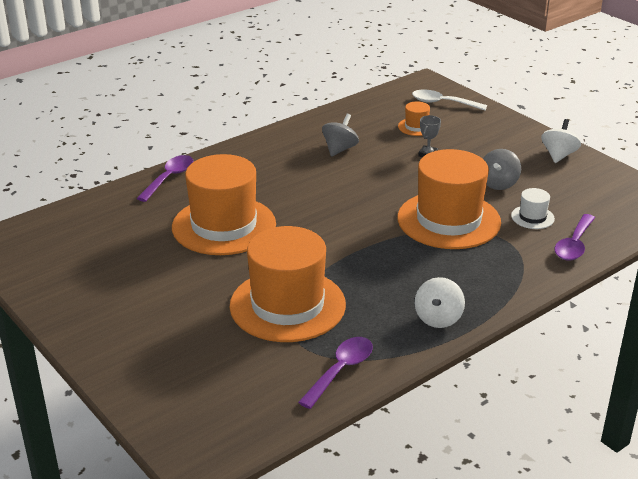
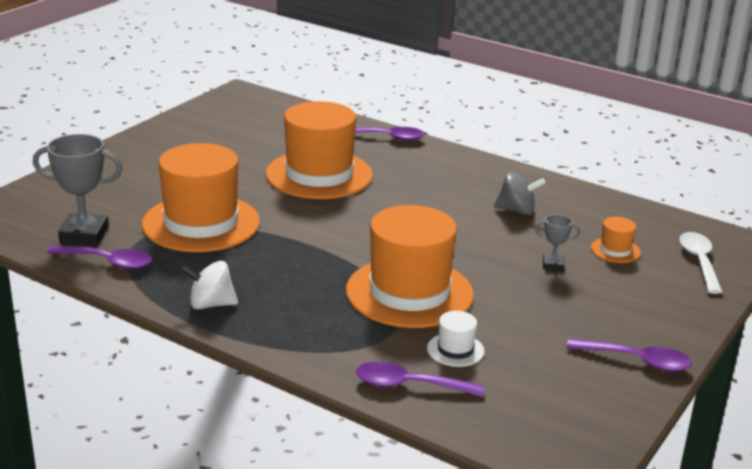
camera: 70 degrees right, 5 degrees down
(278, 382) = (84, 235): none -> grey trophy
(498, 184) = (520, 319): grey spinning top -> none
(558, 155) = (637, 361): white spinning top -> purple spoon

